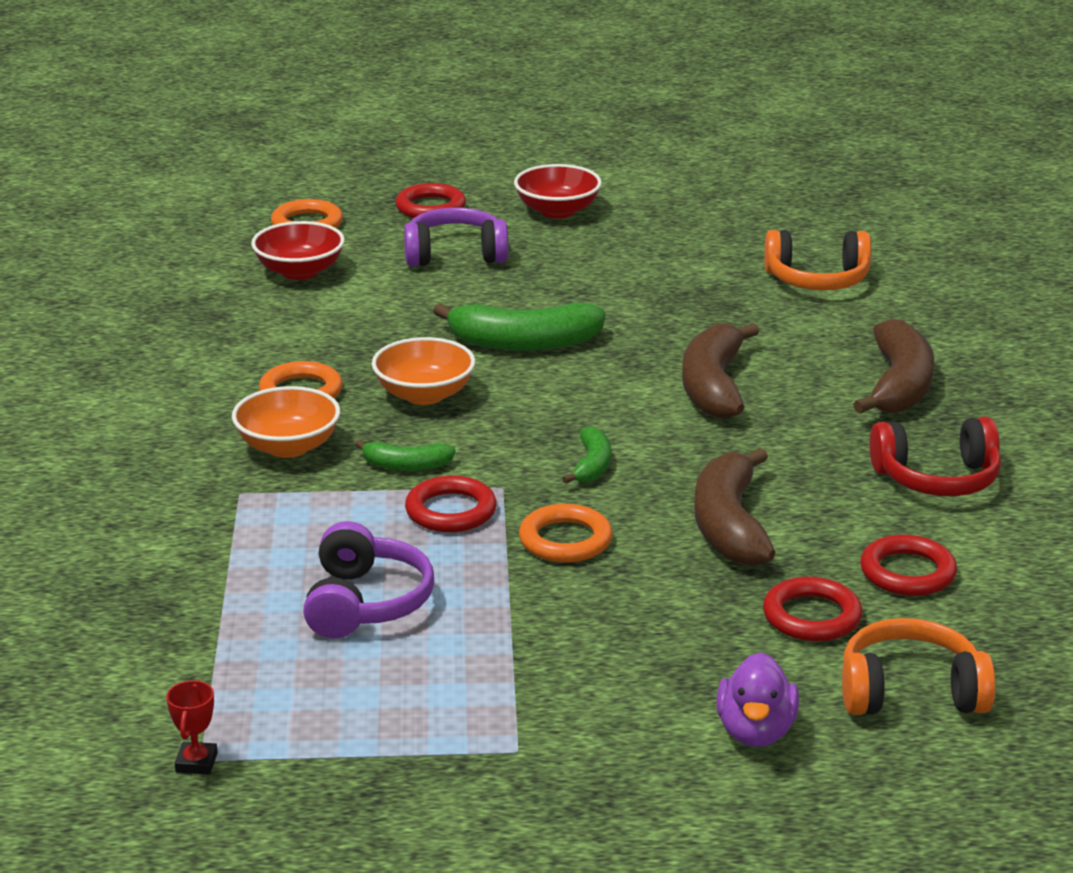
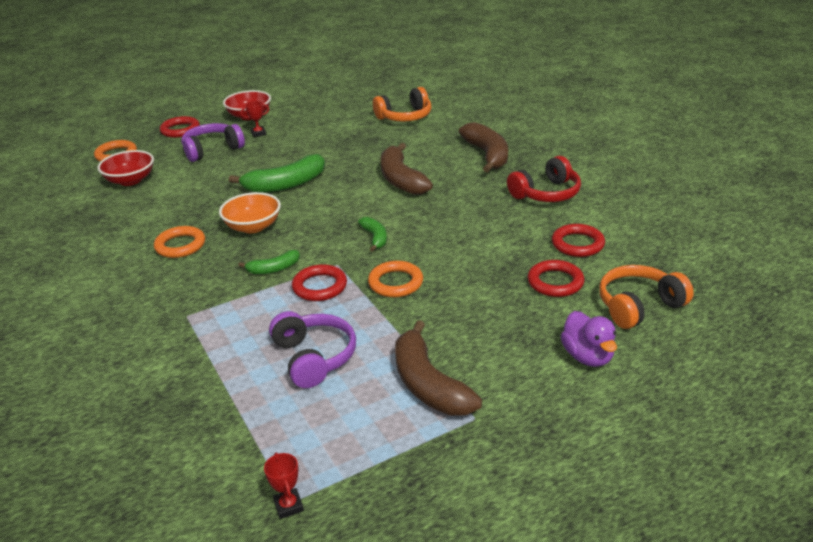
camera: 25 degrees left, 5 degrees up
(288, 447) = (196, 279): orange bowl -> none
(548, 245) = (258, 133): none -> red trophy
(729, 525) = (472, 247): brown banana -> brown banana (428, 384)

